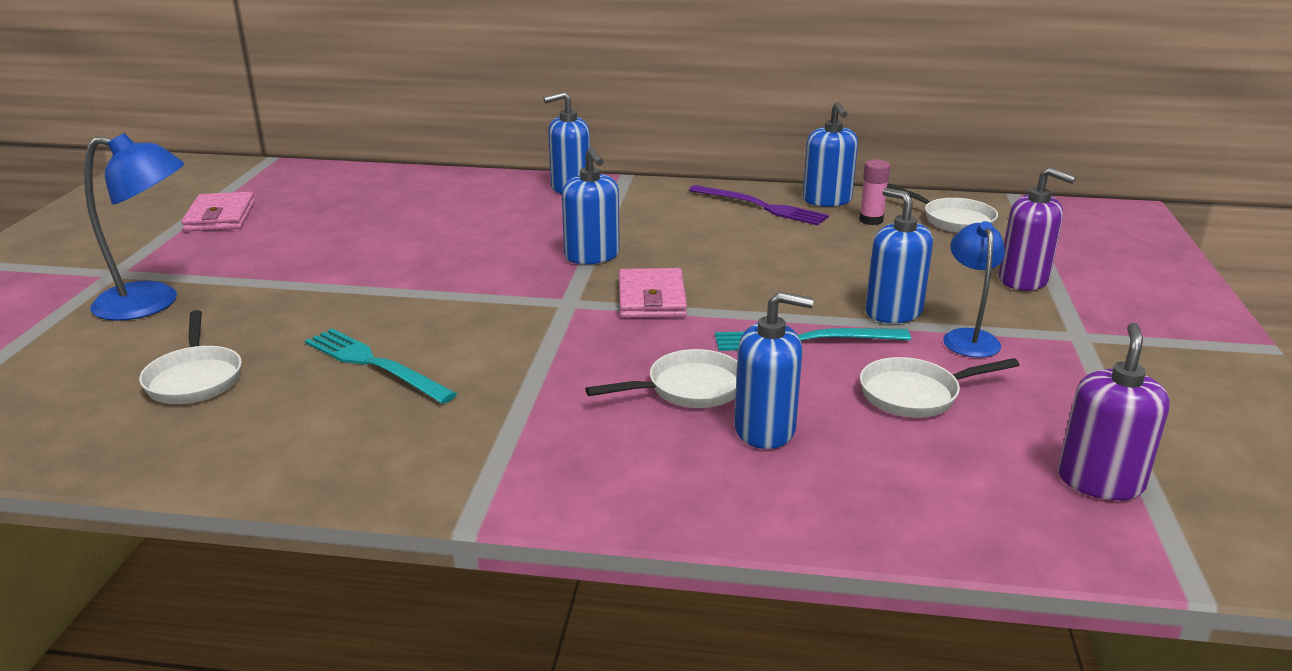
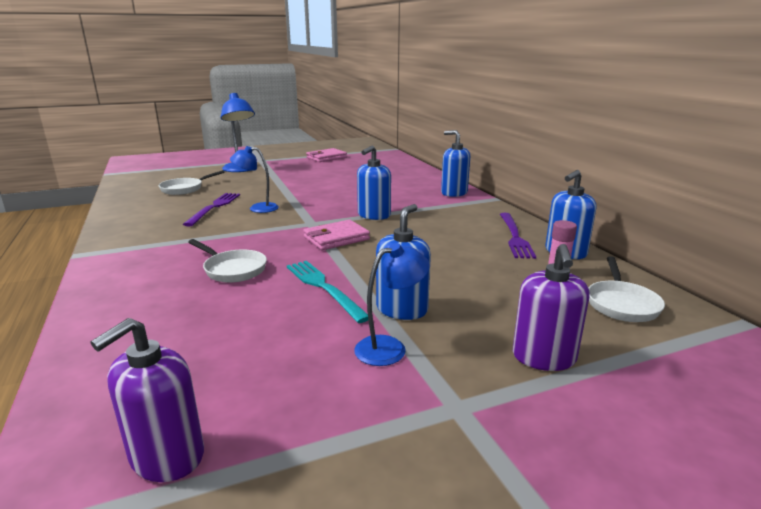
camera: 60 degrees right, 5 degrees down
(375, 364) = (214, 207): turquoise fork -> purple fork
(436, 328) = (257, 208): none -> blue lamp
(765, 429) = (194, 299): blue soap dispenser -> none
(915, 394) = (273, 340): white pan -> none
(1100, 481) = (167, 456): purple soap dispenser -> purple soap dispenser turned 135 degrees clockwise

